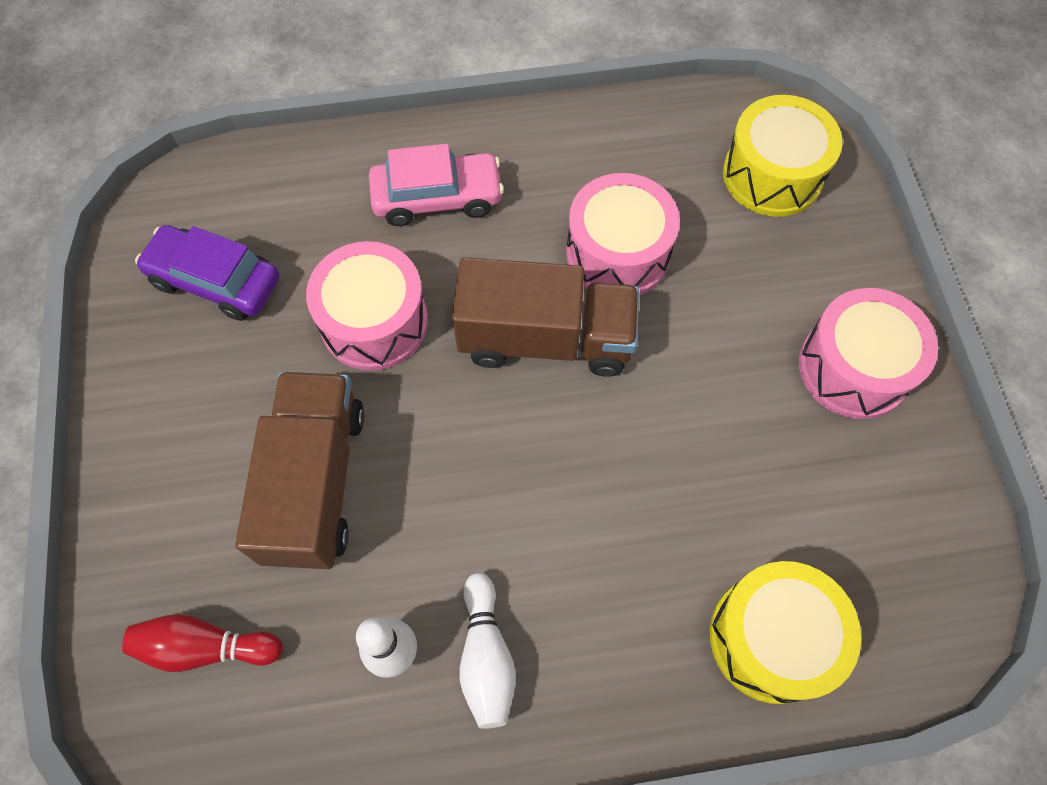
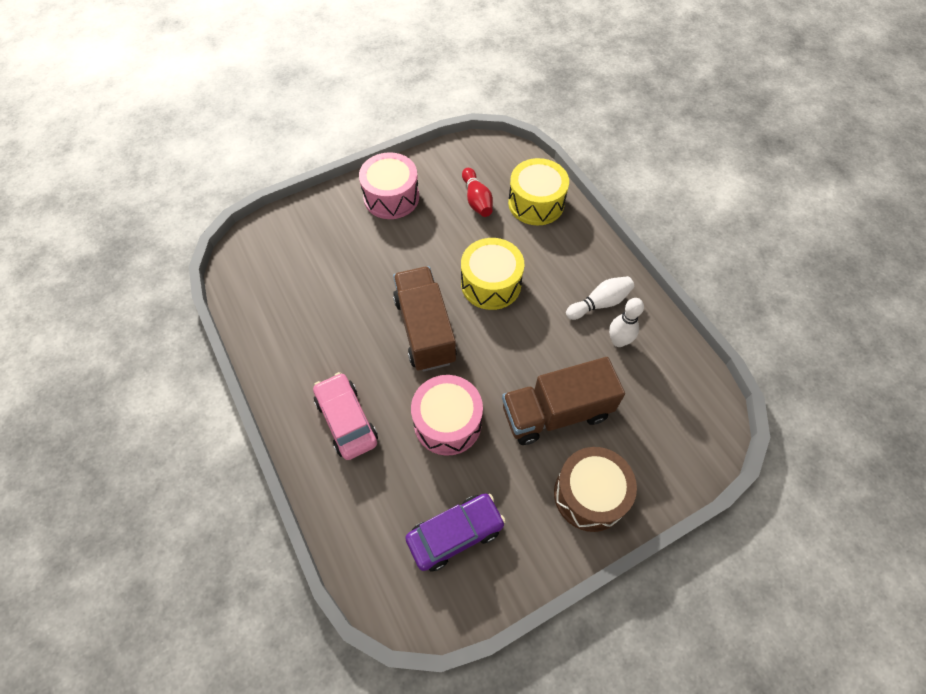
camera: 110 degrees left, 5 degrees down
(168, 476) = (590, 495): none -> brown drum
(206, 647) = (662, 427): red bowling pin -> red bowling pin (477, 200)
(215, 281) = (455, 534): purple car -> purple car turned 120 degrees counterclockwise
(617, 253) = (357, 311): pink drum -> none
(772, 175) = (279, 251): yellow drum -> yellow drum (491, 284)

